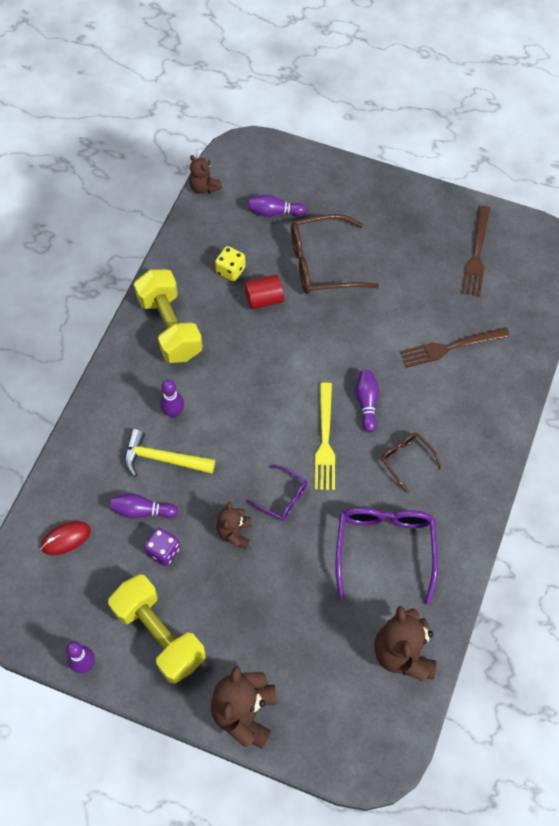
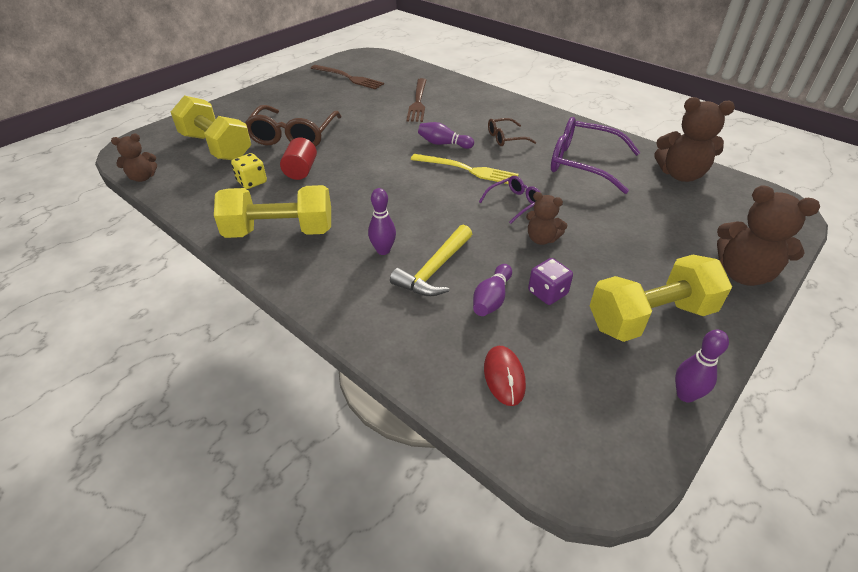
camera: 70 degrees left, 20 degrees down
(274, 212) = (216, 147): purple bowling pin -> yellow dumbbell

